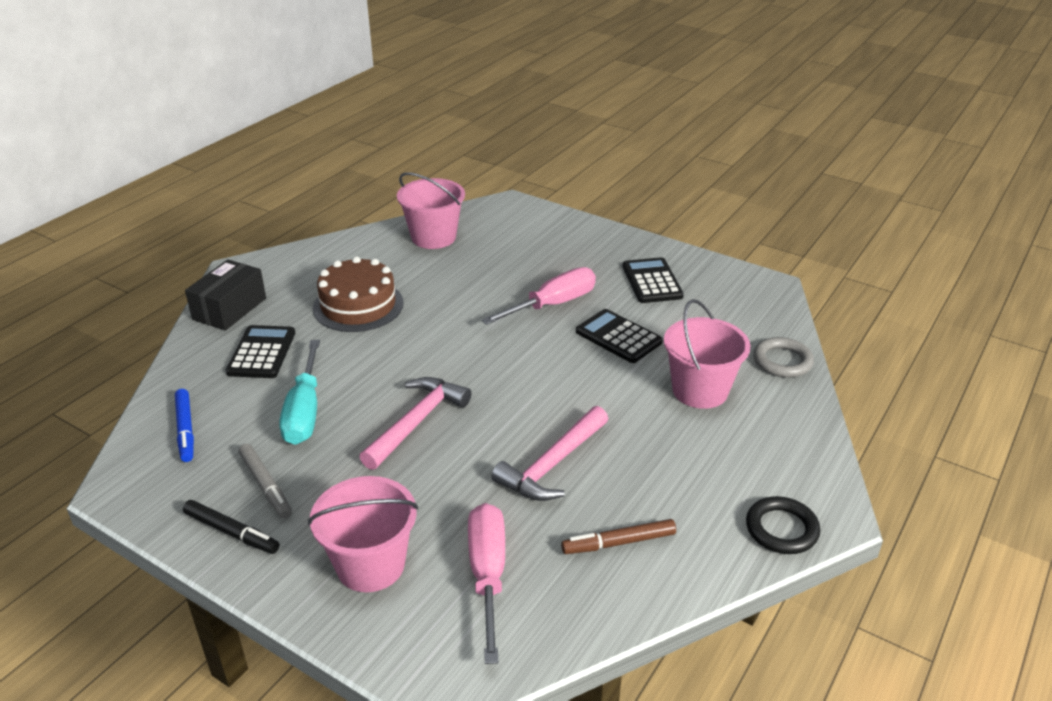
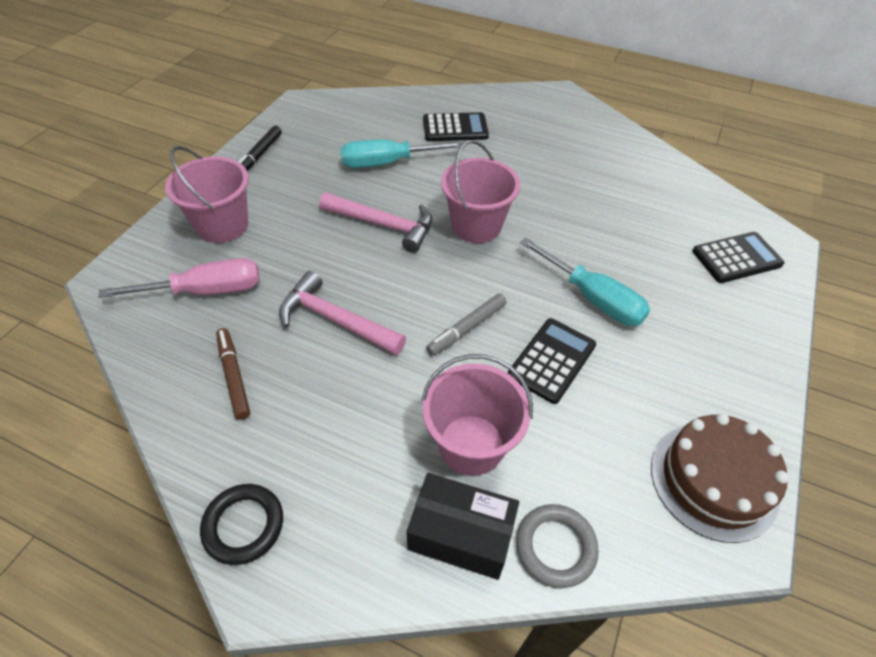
camera: 80 degrees right, 15 degrees up
(185, 430) = (360, 114): blue marker -> none
(229, 309) = (507, 102): black box -> black box (461, 534)
(266, 485) = (304, 161): grey marker -> grey marker (467, 328)
(358, 305) = (537, 165): brown cake -> brown cake (713, 480)
(433, 237) = (675, 194): pink bucket -> pink bucket (476, 225)
(552, 305) = (592, 298): pink screwdriver -> turquoise screwdriver
(652, 281) = (682, 390): black calculator -> black calculator (736, 258)

